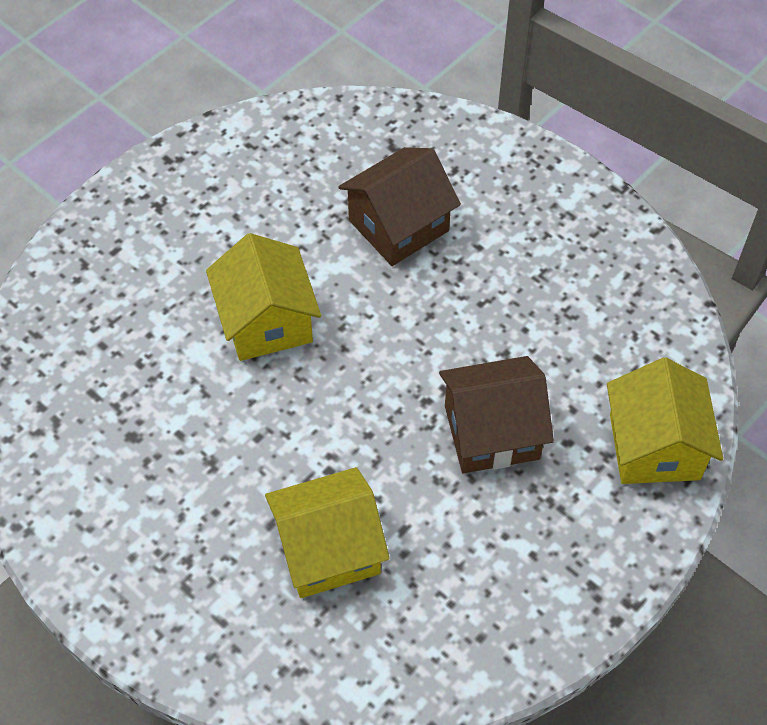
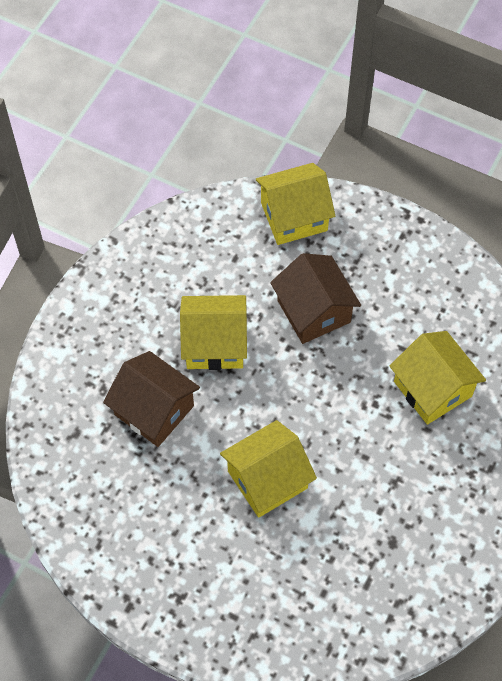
camera: 105 degrees left, 5 degrees up
(473, 306) = (214, 344): none -> yellow house

